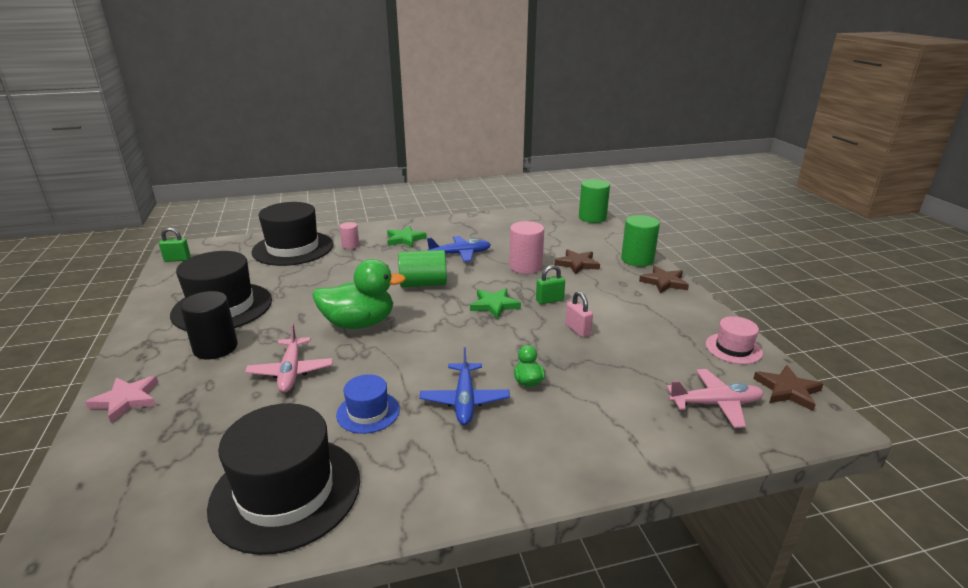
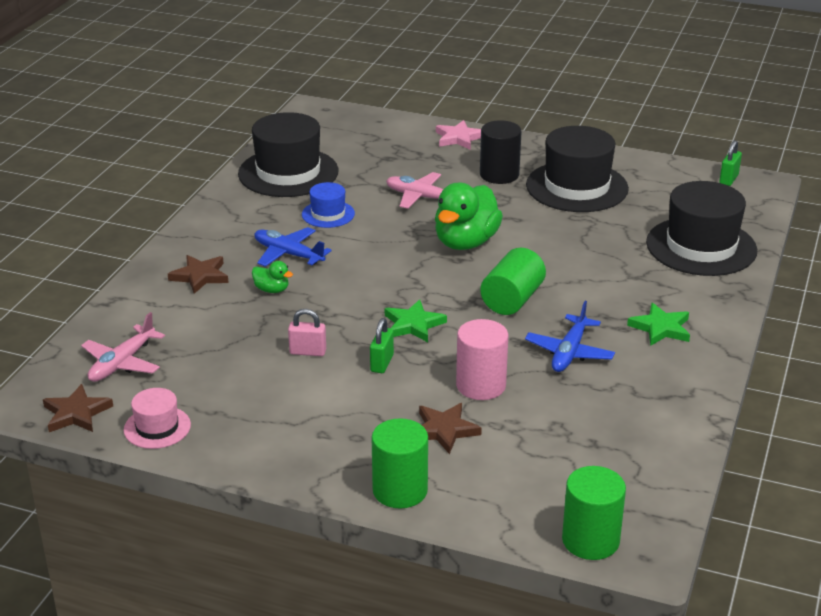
camera: 125 degrees right, 5 degrees up
(350, 245) = (675, 284): pink cylinder -> none
(664, 282) = (320, 472): brown star -> brown star (200, 276)

